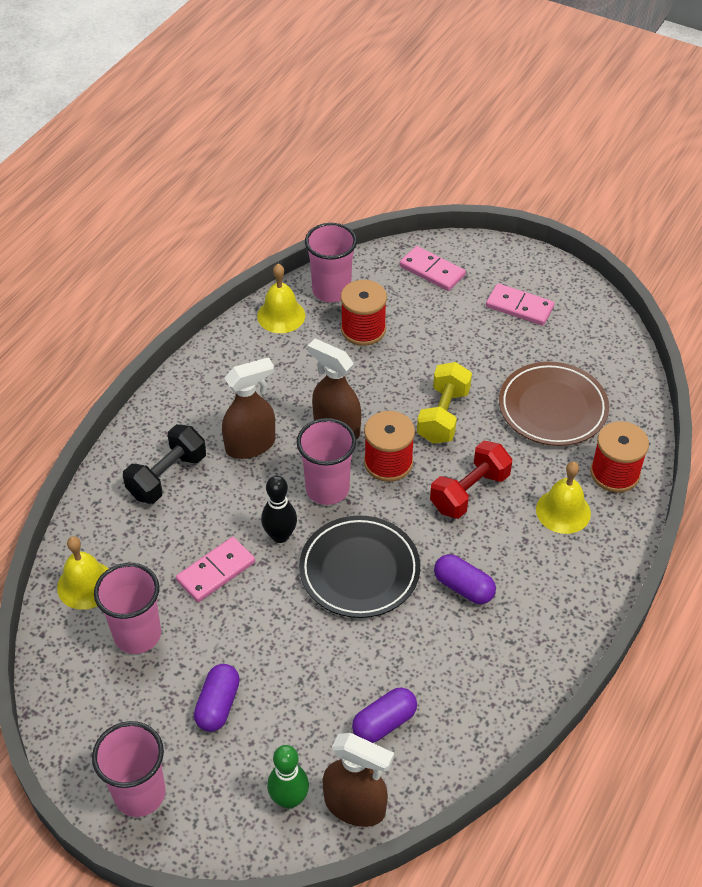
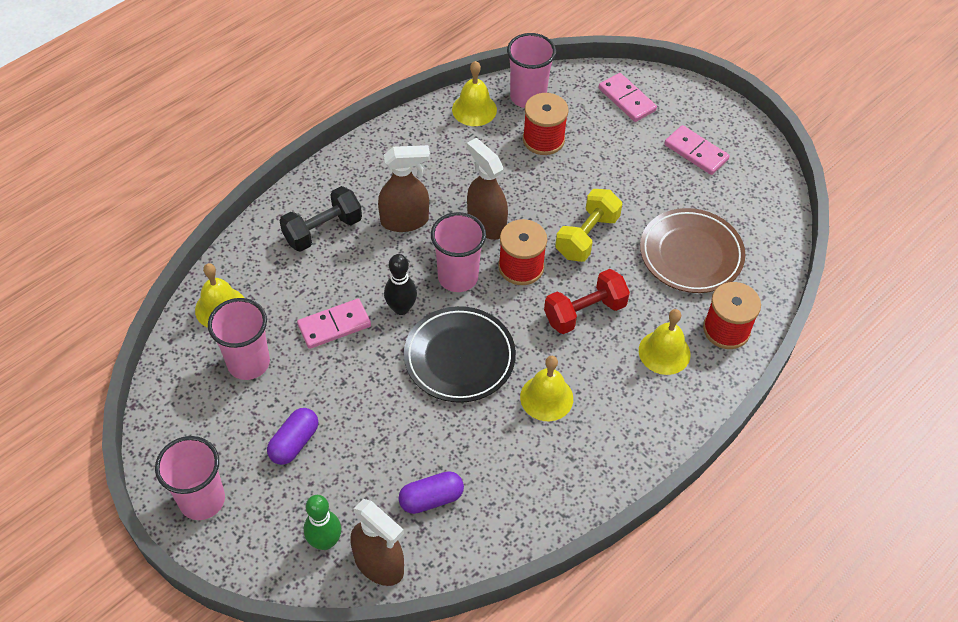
camera: 15 degrees right, 5 degrees up
(463, 587) = (546, 397): purple capsule -> yellow bell

